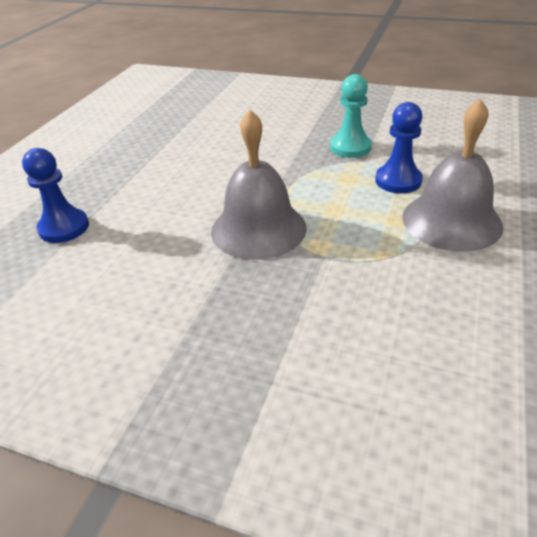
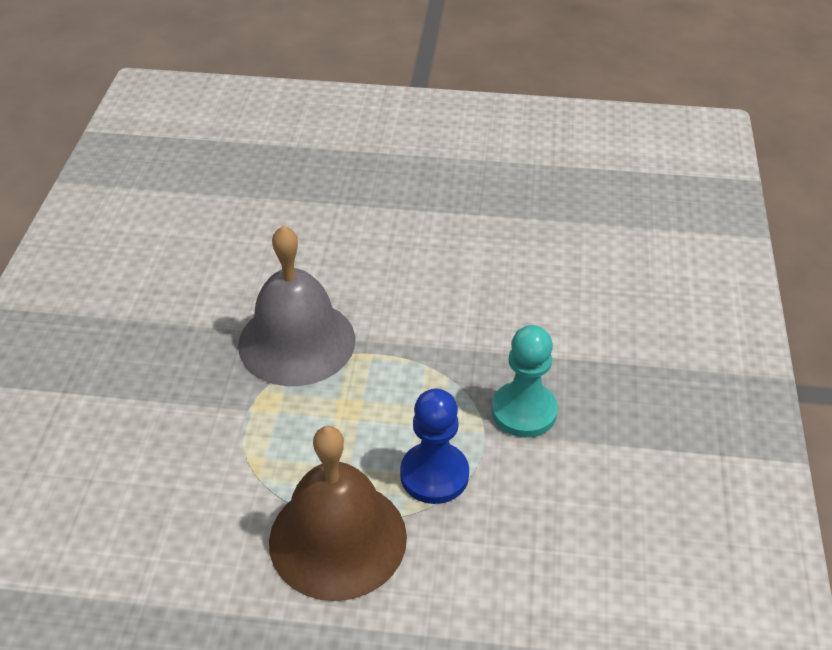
camera: 75 degrees right, 5 degrees up
(64, 228) = (281, 187): blue pawn -> none
(451, 221) = (338, 538): grey bell -> brown bell

